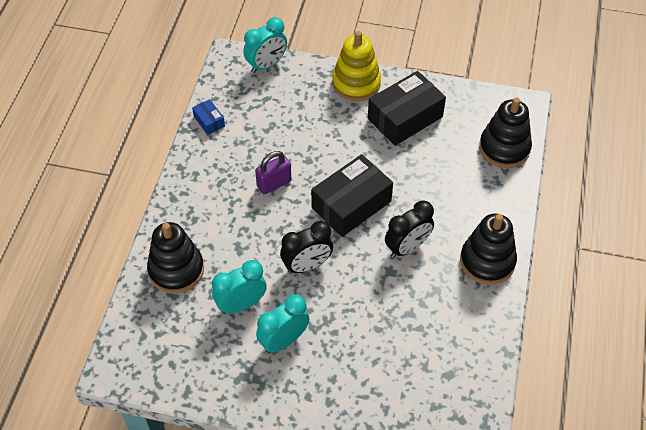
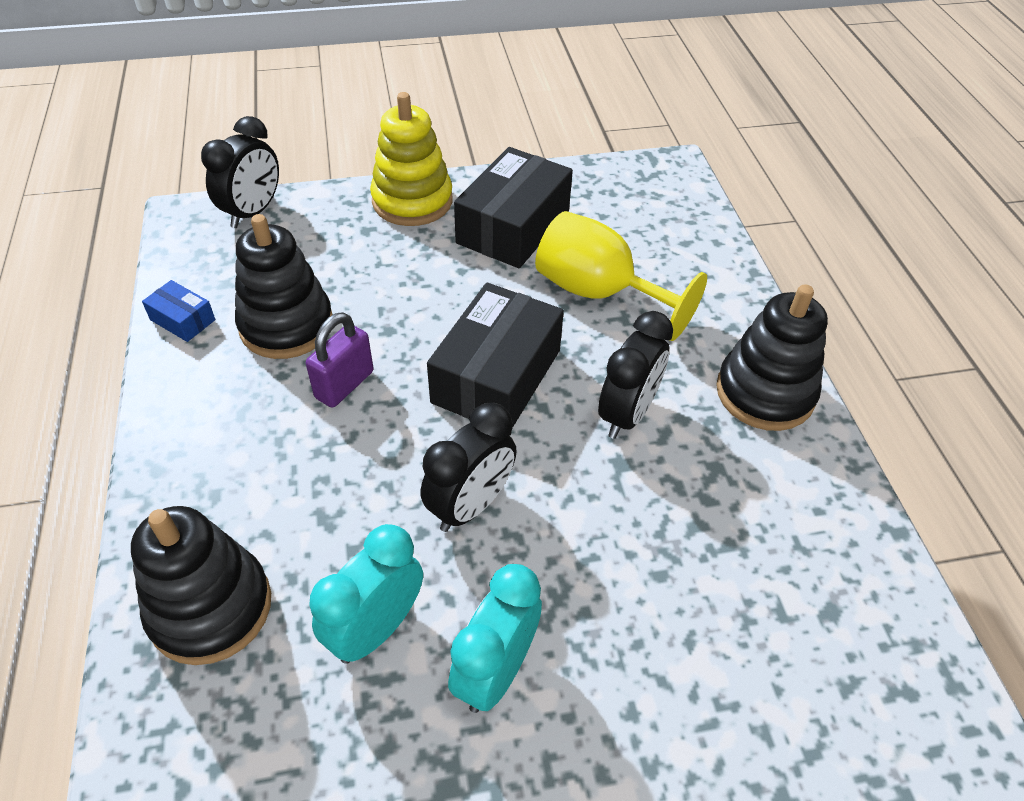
camera: 25 degrees left, 5 degrees down
(266, 65) = (253, 212): turquoise clock -> black clock
(431, 174) = (598, 293): none -> yellow goblet
(504, 148) = (682, 227): black stacking toy -> black stacking toy (286, 325)

